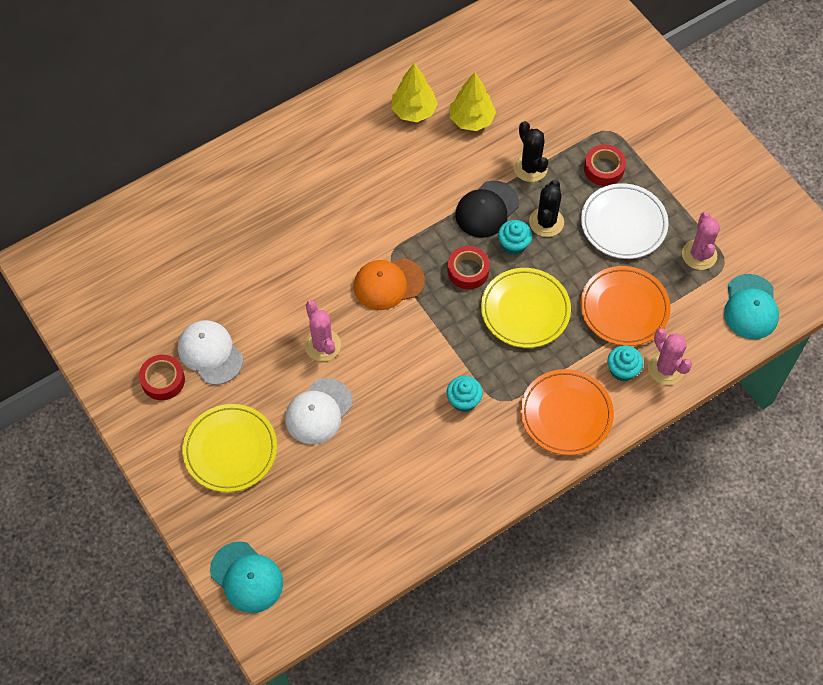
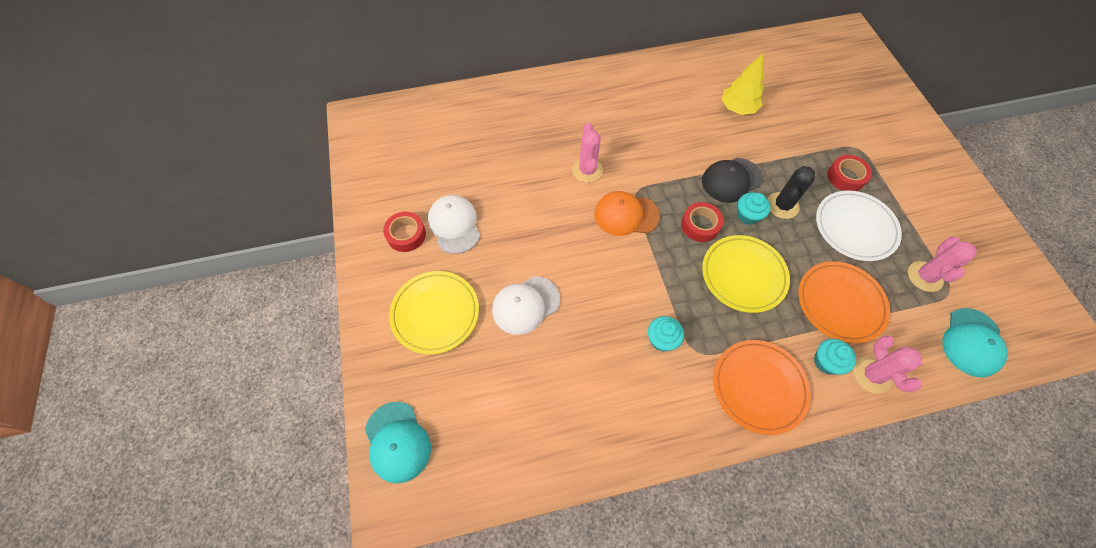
camera: 20 degrees right, 0 degrees up
(322, 345) = (551, 248): pink cactus -> pink cactus (587, 170)
(413, 111) = (691, 90): yellow tree -> none
(530, 168) = (779, 158): black cactus -> none

